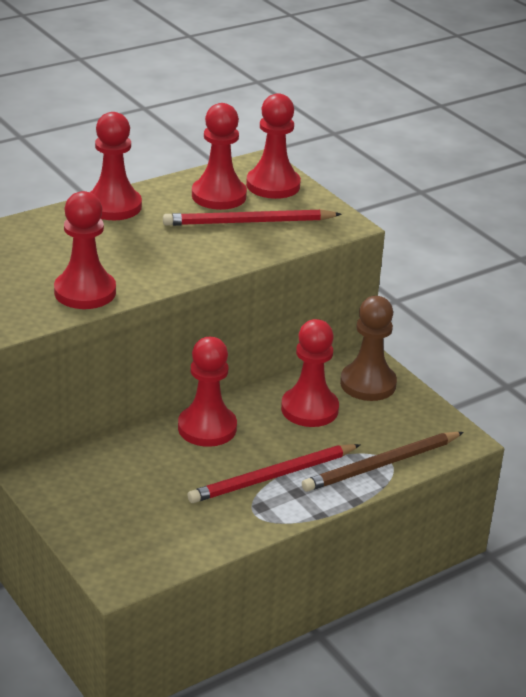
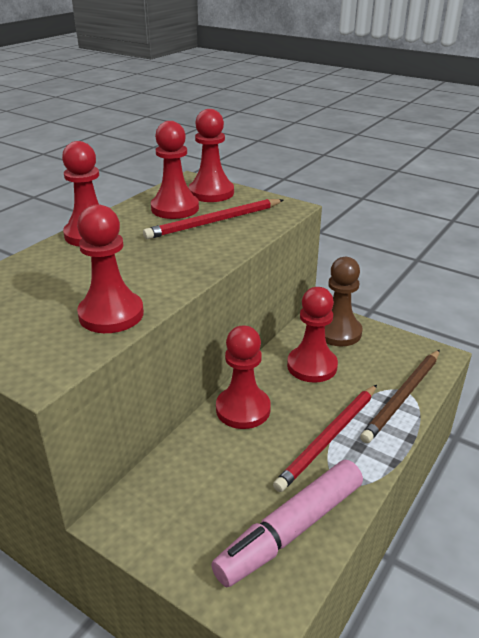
camera: 20 degrees left, 0 degrees up
(181, 533) = (291, 530): none -> pink marker

